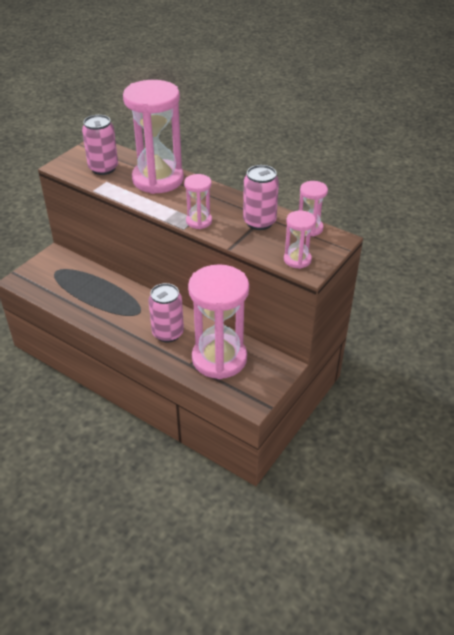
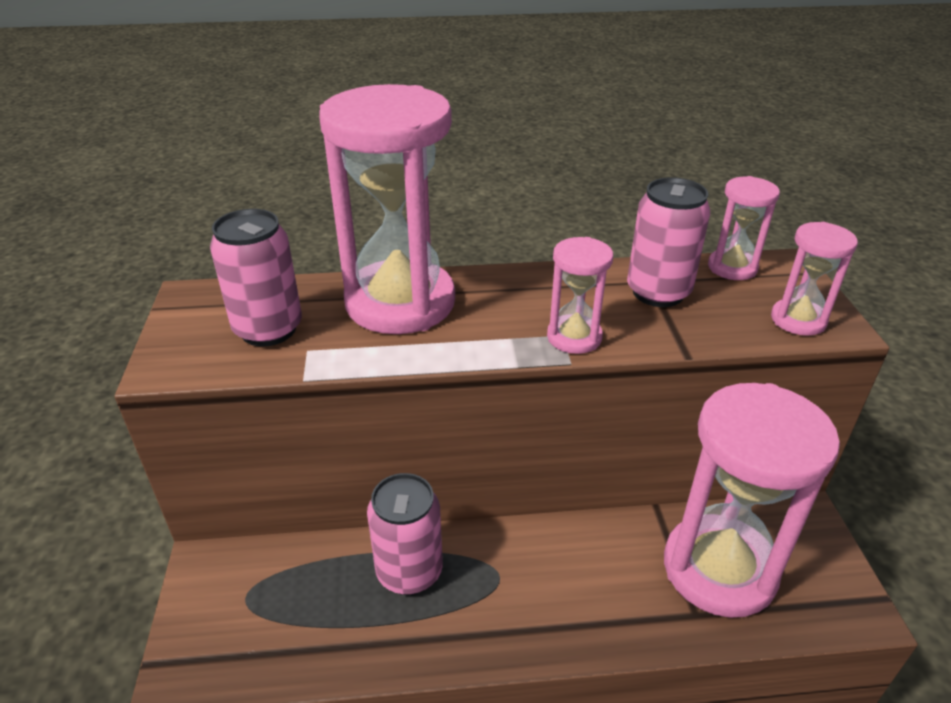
camera: 40 degrees left, 5 degrees down
(168, 333) = (592, 581): pink can -> pink can (409, 572)

